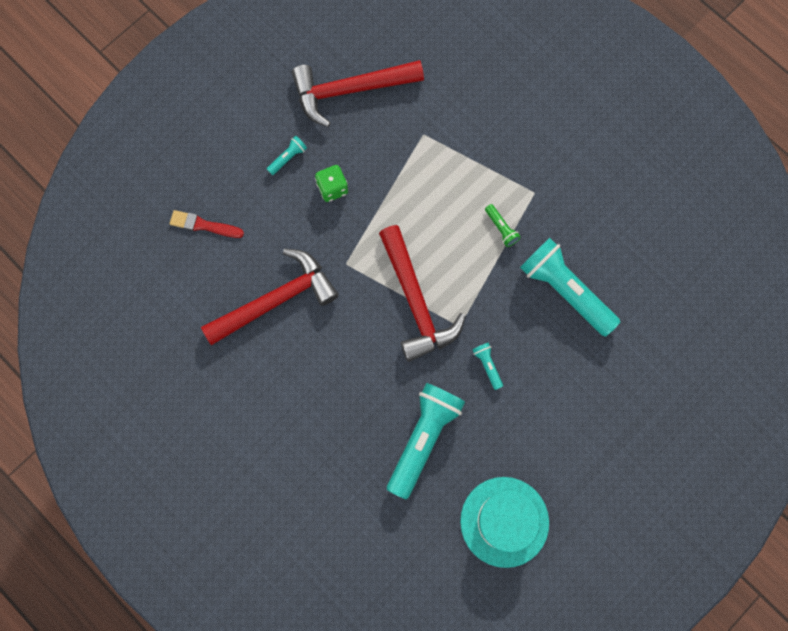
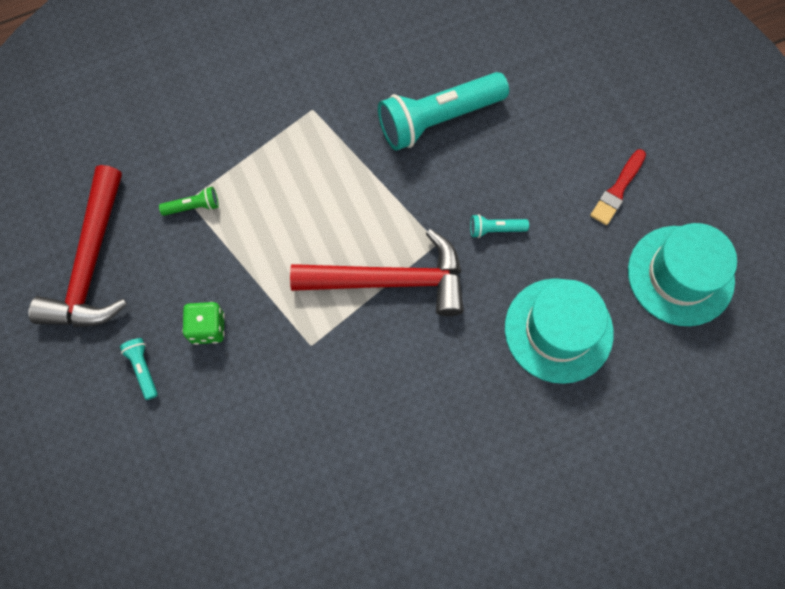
camera: 70 degrees left, 5 degrees down
(203, 225) = (184, 509): red brush -> red brush (617, 190)
(276, 299) = (323, 447): red hammer -> none
(423, 439) = (558, 330): turquoise flashlight -> turquoise hat
(501, 228) = (340, 158): green flashlight -> green flashlight (193, 207)

